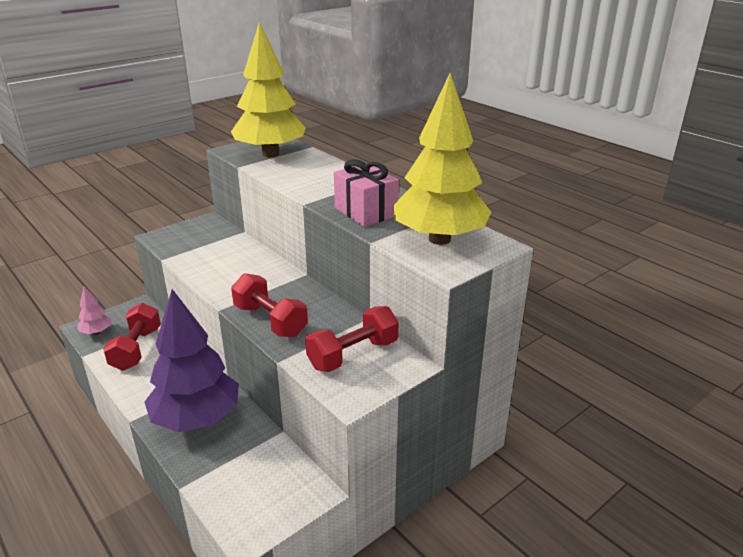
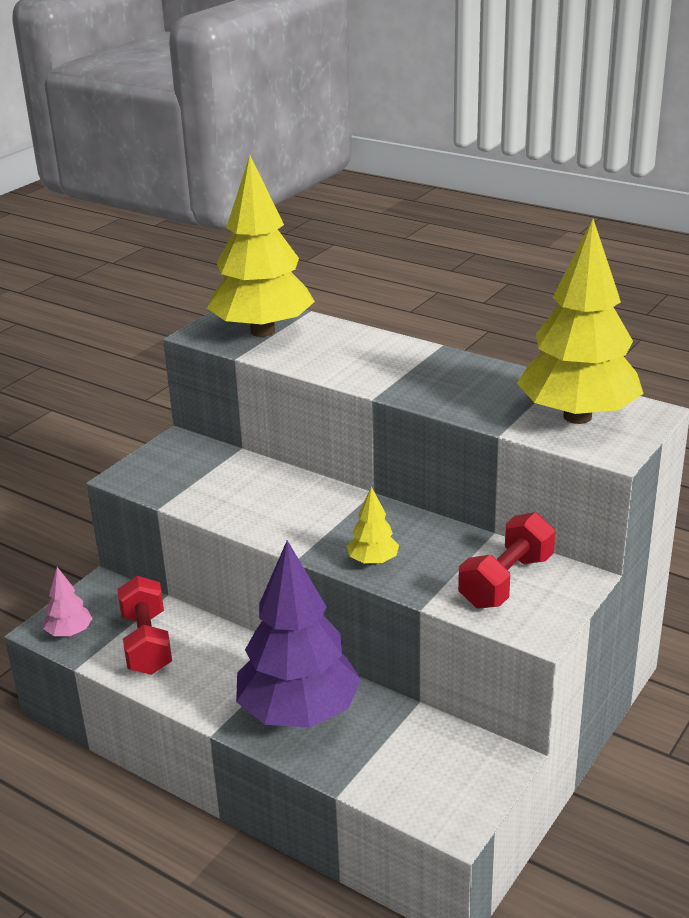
camera: 15 degrees left, 0 degrees up
(270, 321) = (373, 561): red dumbbell -> yellow tree
(366, 212) = (461, 396): pink gift -> none

